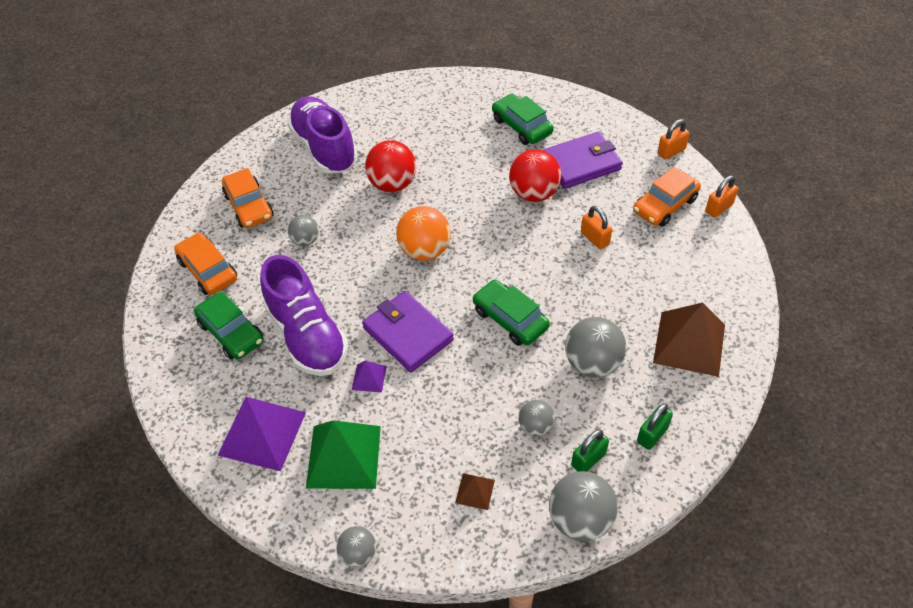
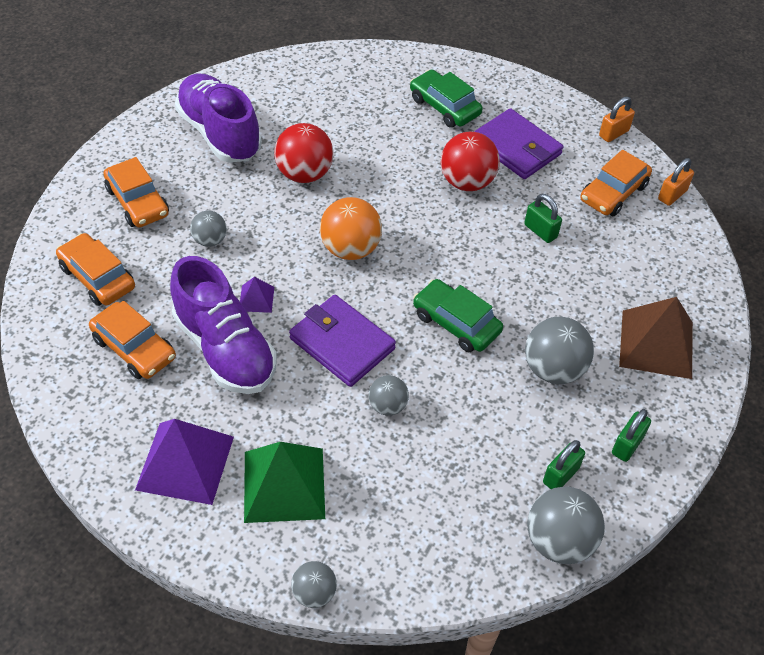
camera: 10 degrees left, 0 degrees up
(231, 332) = (134, 348): green car -> orange car
(369, 378) = (303, 395): purple pyramid -> purple pyramid (256, 299)
(475, 491) = (438, 516): brown pyramid -> none
(535, 426) = (498, 441): grey ball -> grey ball (387, 406)
(581, 163) = (516, 148): purple wallet -> purple wallet turned 75 degrees clockwise
(595, 238) = (540, 231): orange padlock -> green padlock

